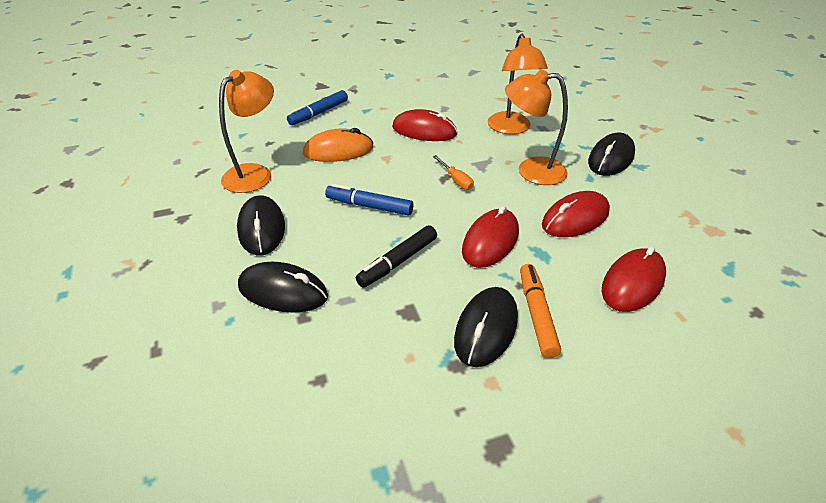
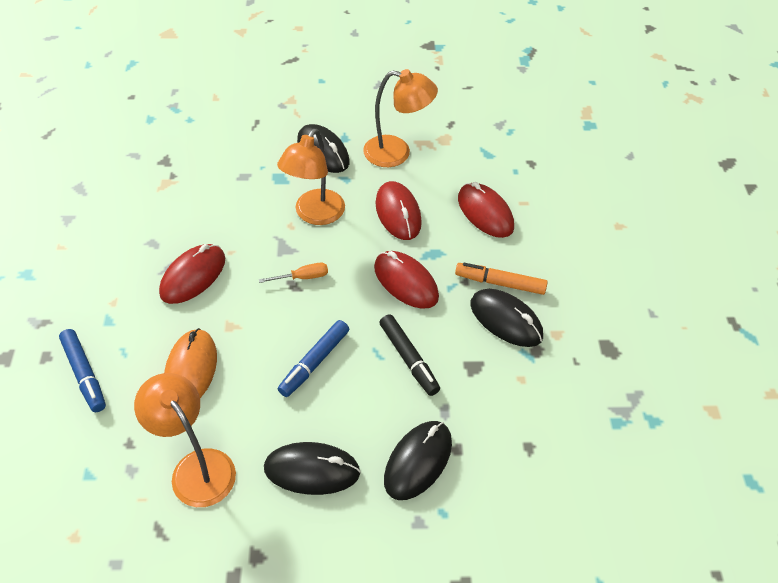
camera: 75 degrees left, 10 degrees up
(511, 128) = (231, 201): orange lamp -> orange lamp (397, 153)

